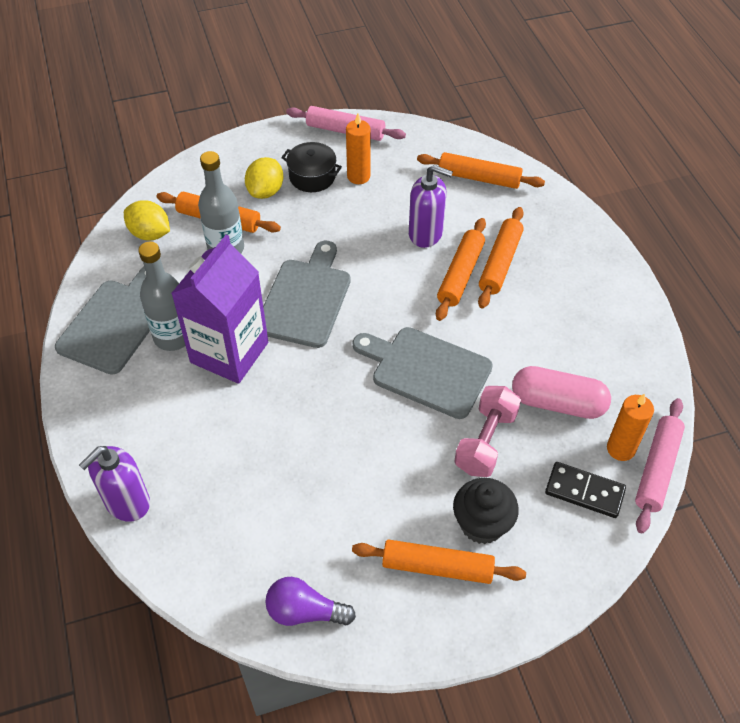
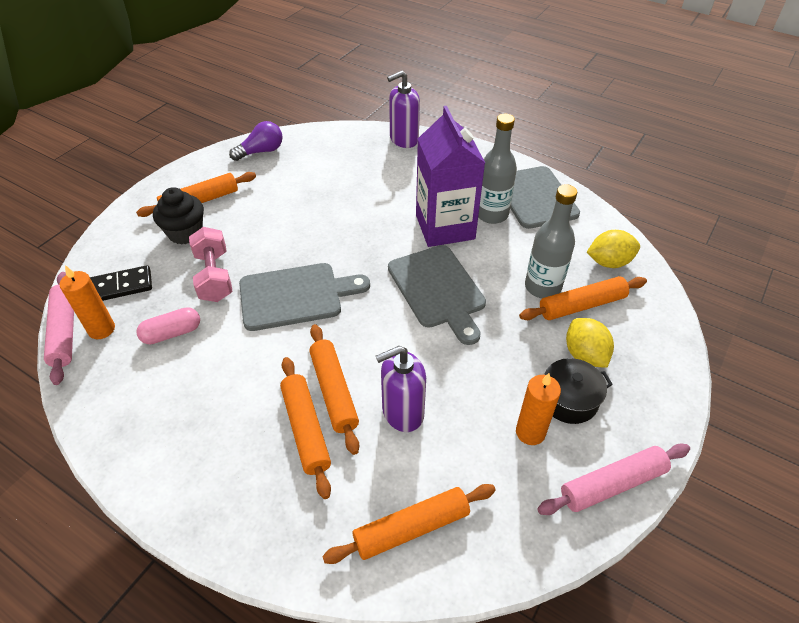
camera: 140 degrees right, 5 degrees down
(127, 502) = (403, 139): purple soap dispenser -> purple soap dispenser turned 120 degrees counterclockwise
(558, 403) = (172, 333): pink capsule -> pink capsule, size x0.66

